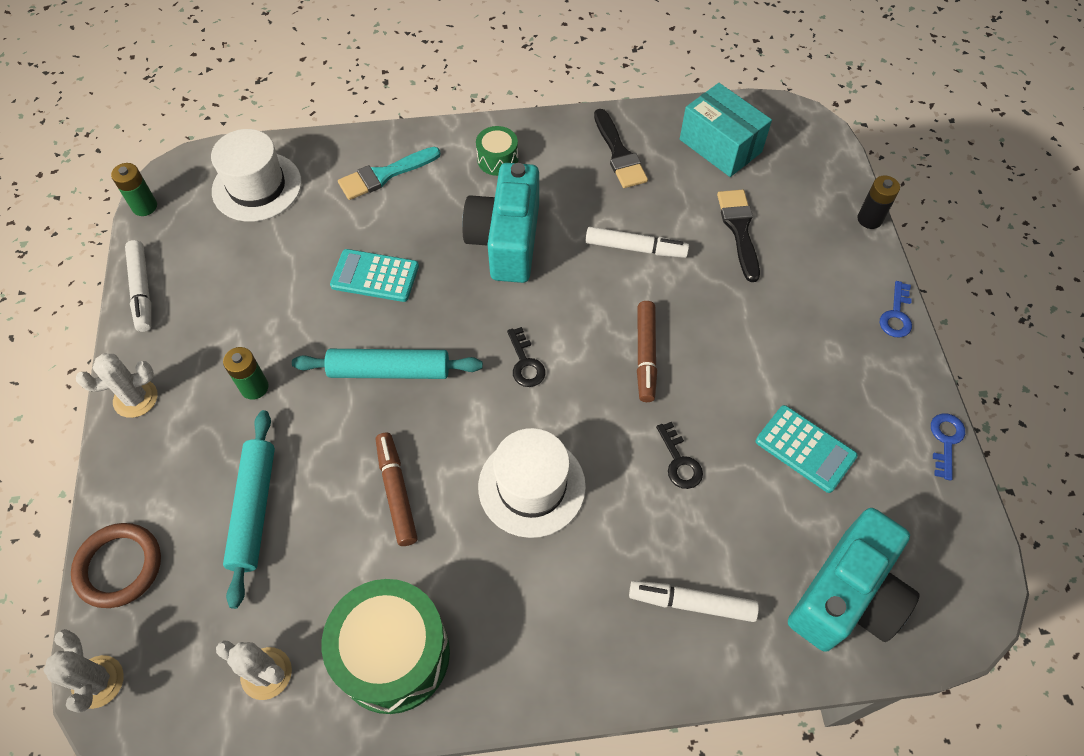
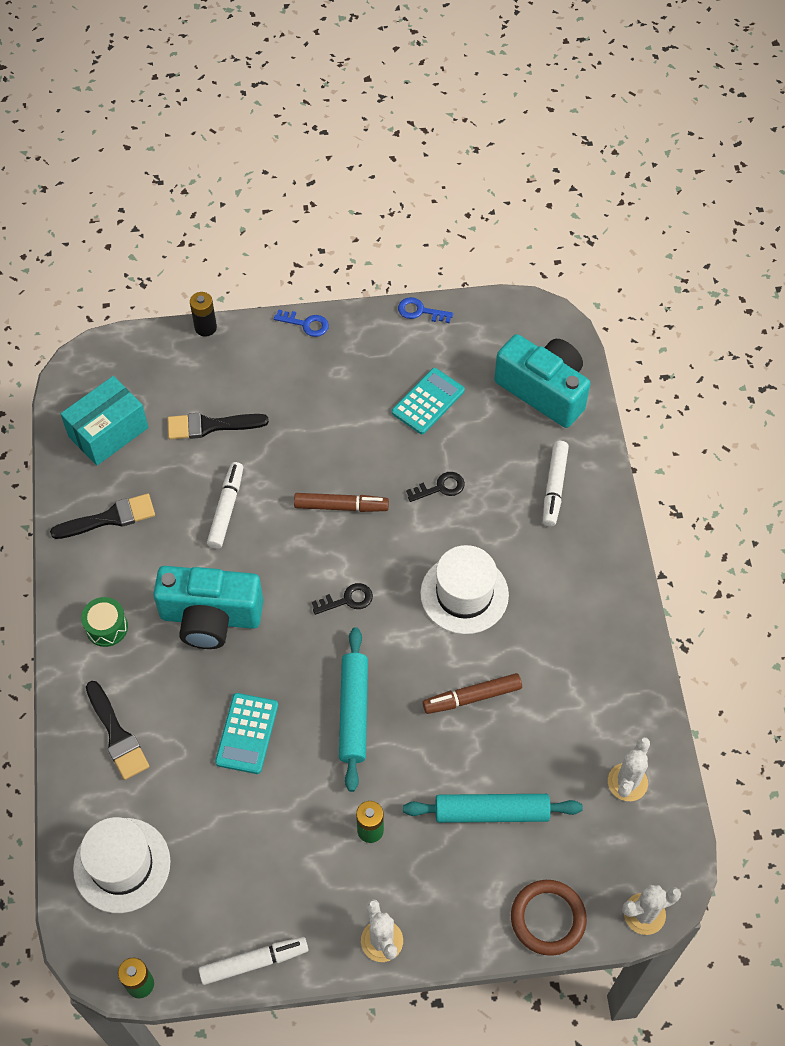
camera: 90 degrees left, 0 degrees up
(384, 175) = (117, 735): turquoise brush -> black brush
(393, 654) = (606, 690): green drum -> none

